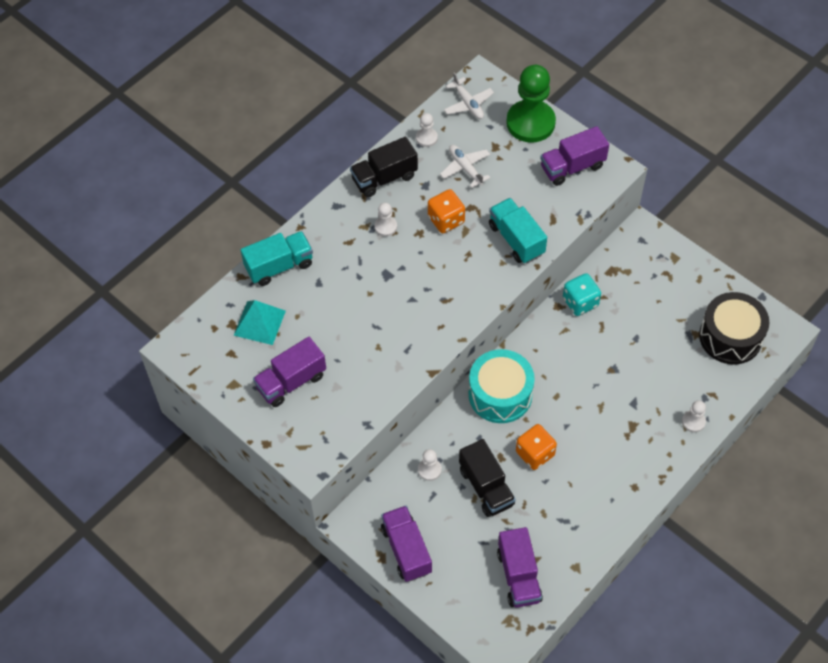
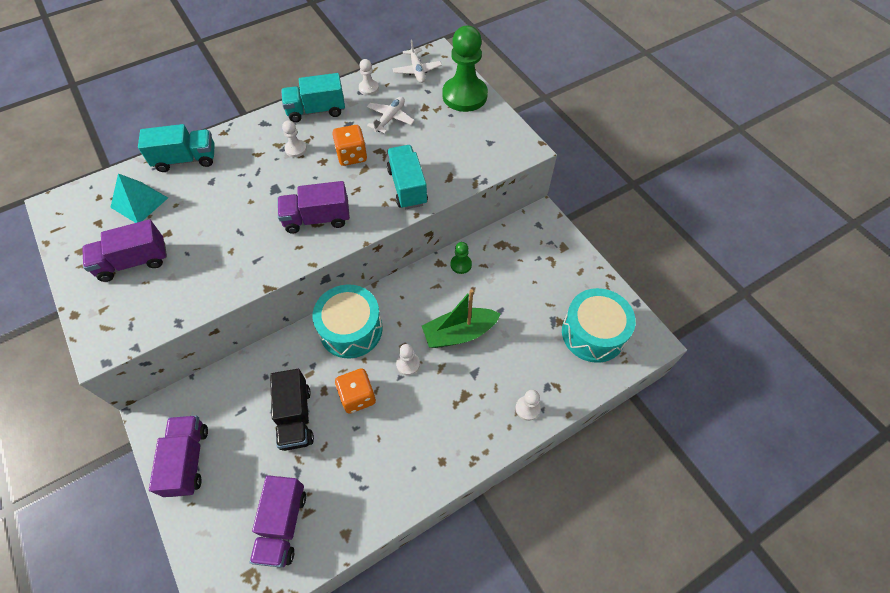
camera: 15 degrees right, 0 degrees up
(384, 178) = (316, 110): black truck -> turquoise truck
(429, 469) = (251, 384): white pawn -> white pawn (408, 364)
(465, 168) = (390, 118): white plane -> white plane turned 45 degrees clockwise
(572, 167) = (486, 138): purple truck -> purple truck (317, 219)
(580, 302) = (461, 264): turquoise dice -> green pawn
(605, 370) = (459, 333): none -> green boat
(730, 337) = (593, 333): black drum -> turquoise drum

